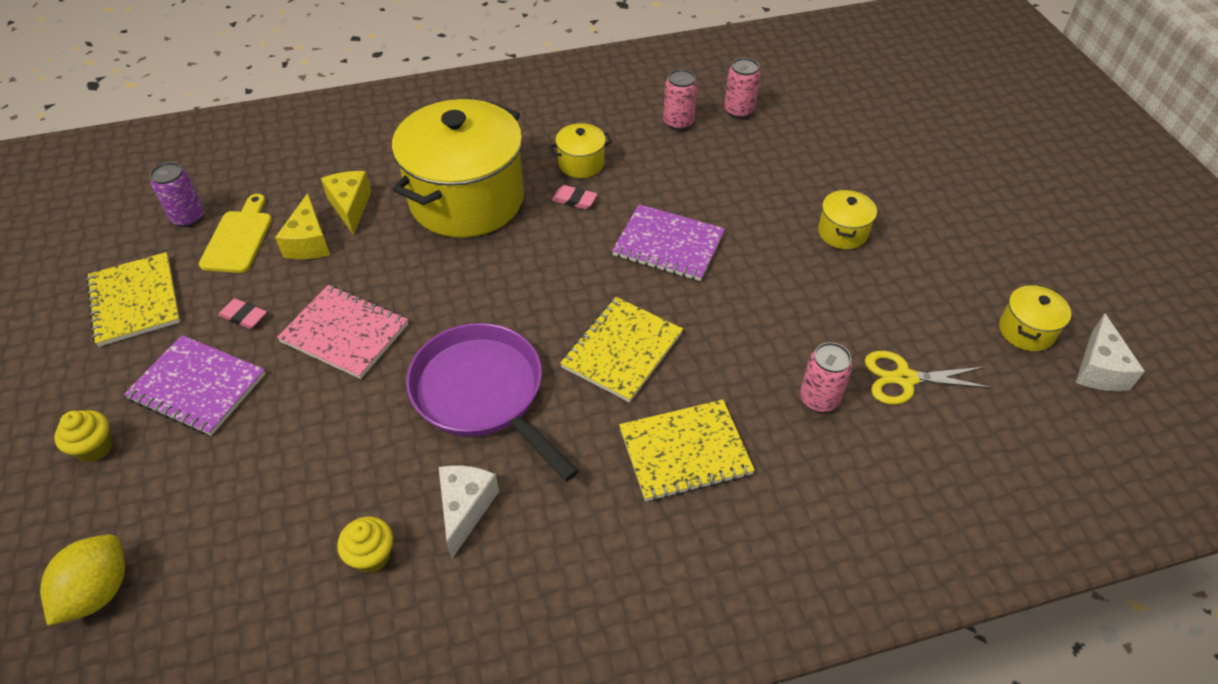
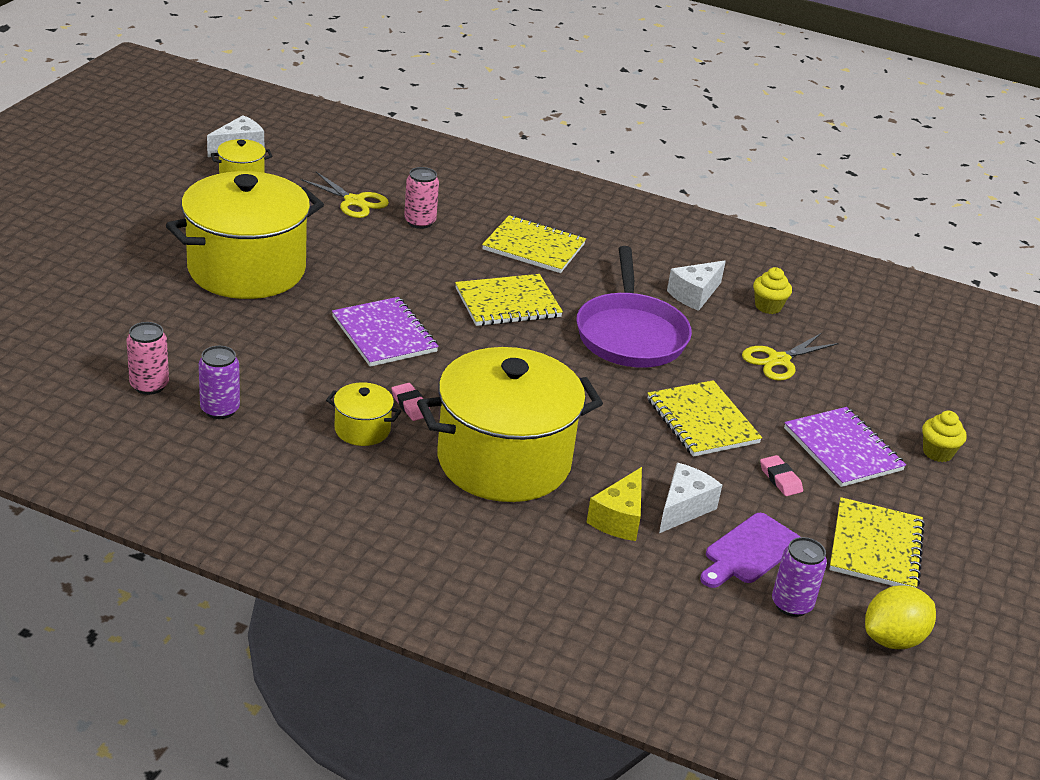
camera: 145 degrees left, 15 degrees down
(98, 591) = (950, 376): yellow lemon -> yellow lemon (893, 639)
(238, 238) = (750, 551): yellow cutting board -> purple cutting board
(309, 242) = (683, 508): yellow cheese -> white cheese
(314, 467) = (779, 360): none -> yellow scissors
(345, 333) = (702, 421): pink notebook -> yellow notebook
(678, 122) = (220, 409): pink can -> purple can
(842, 232) = (247, 269): yellow pot -> yellow pot, size x2.38

